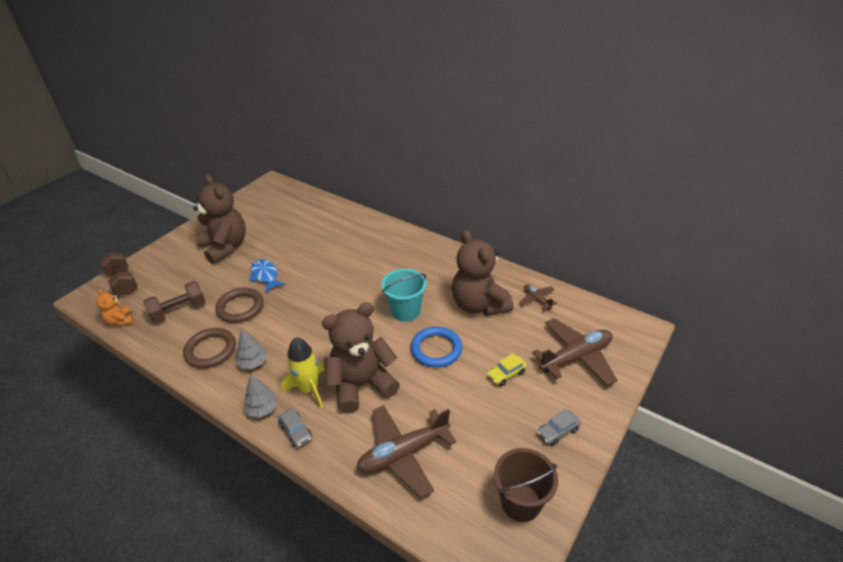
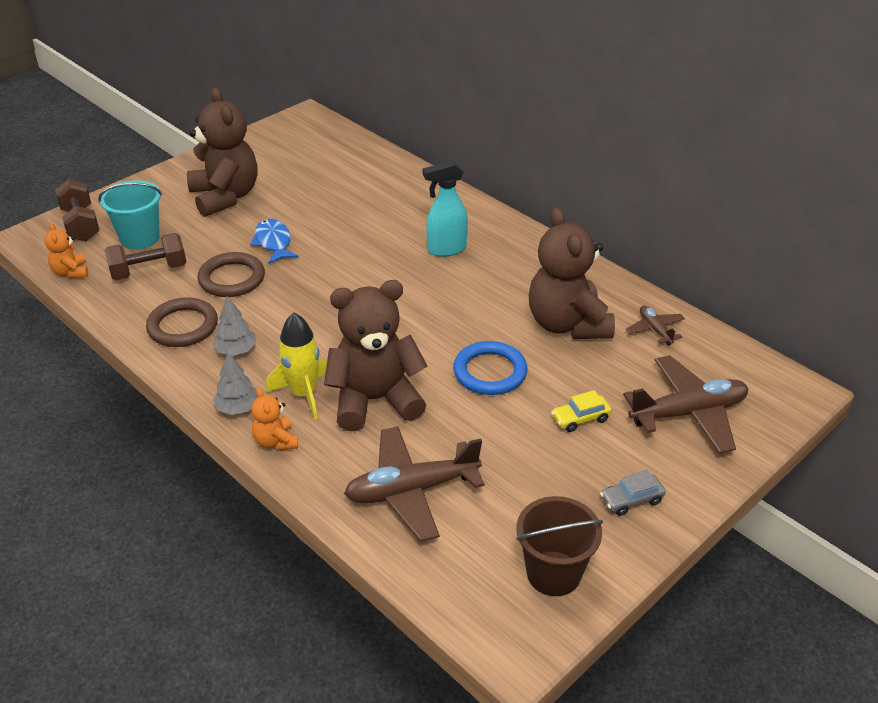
camera: 10 degrees right, 0 degrees up
(296, 431) = (276, 441): grey car -> orange teddy bear
(385, 263) = (446, 249): none -> turquoise spray bottle
(405, 311) = (459, 317): turquoise bucket -> turquoise bucket (140, 238)

